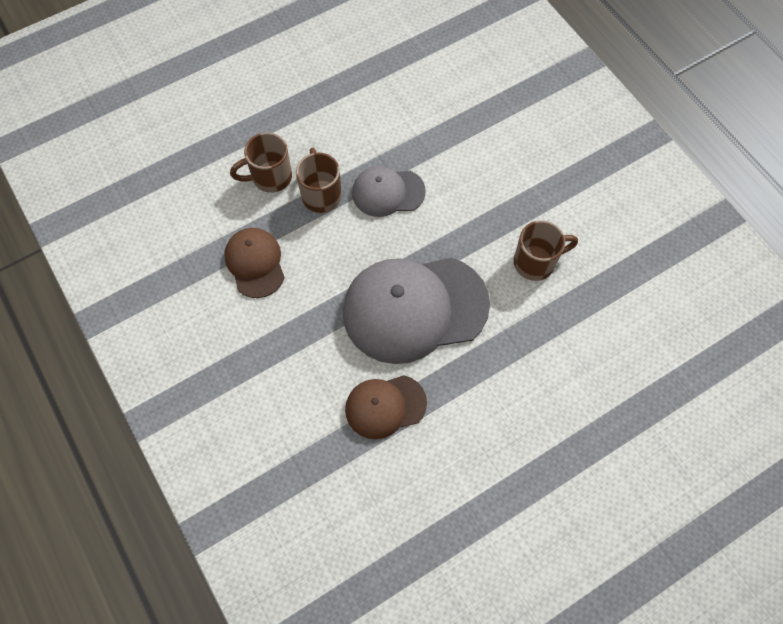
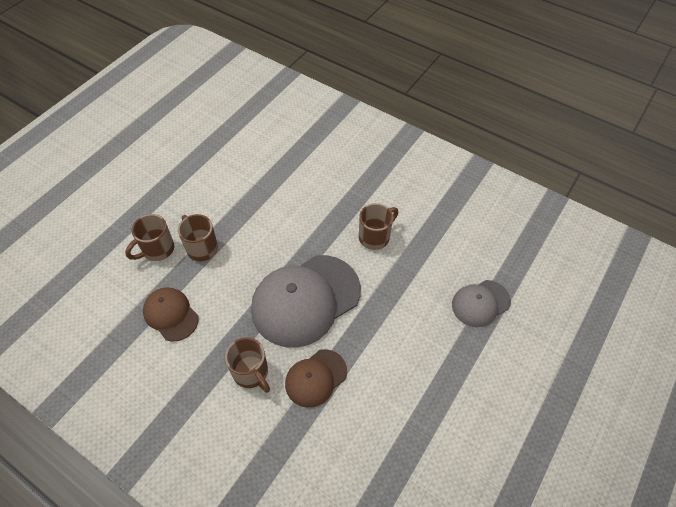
camera: 25 degrees left, 10 degrees down
(316, 369) = (251, 373): none -> brown mug
(388, 192) = (250, 229): grey cap -> grey cap (480, 303)

